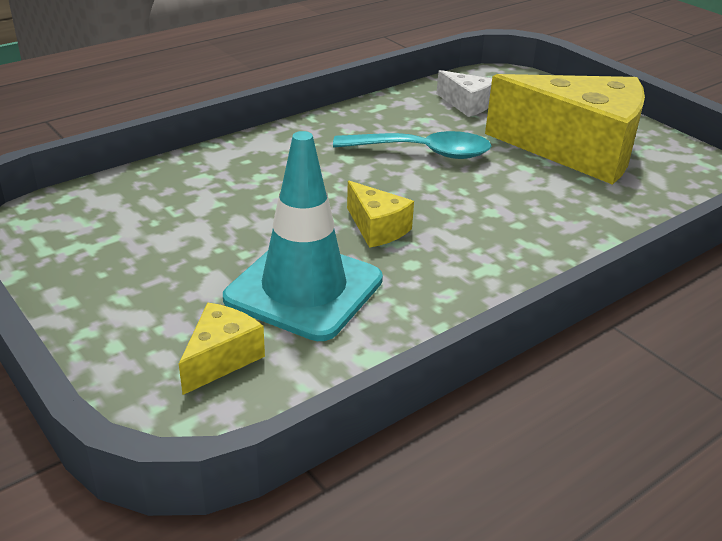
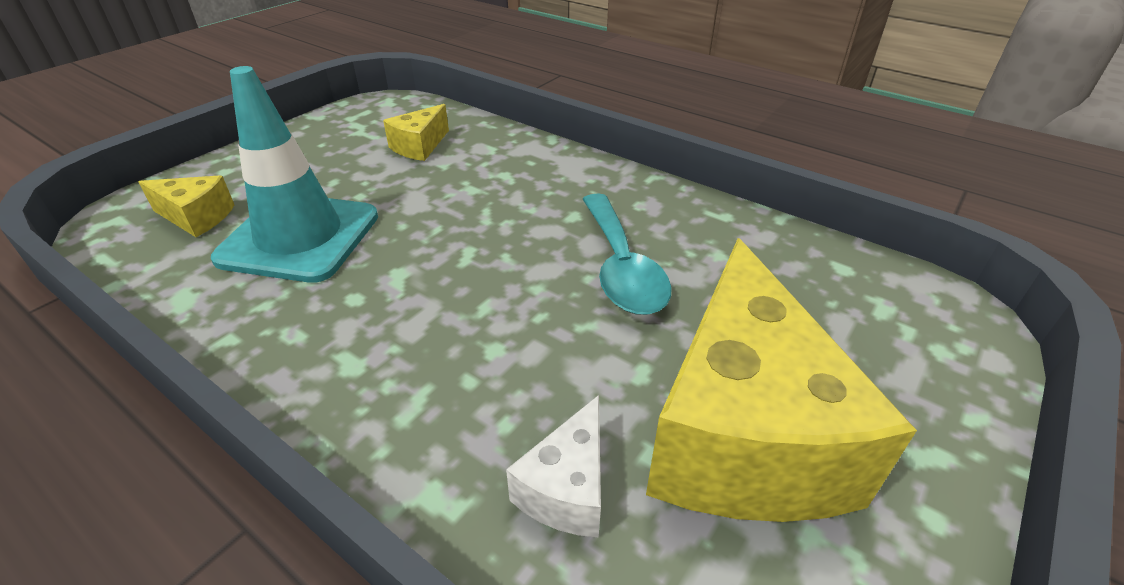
camera: 75 degrees right, 5 degrees up
(377, 228) = (422, 261): yellow cheese -> yellow cheese (419, 146)
(466, 105) = (799, 285): white cheese -> white cheese (567, 488)

